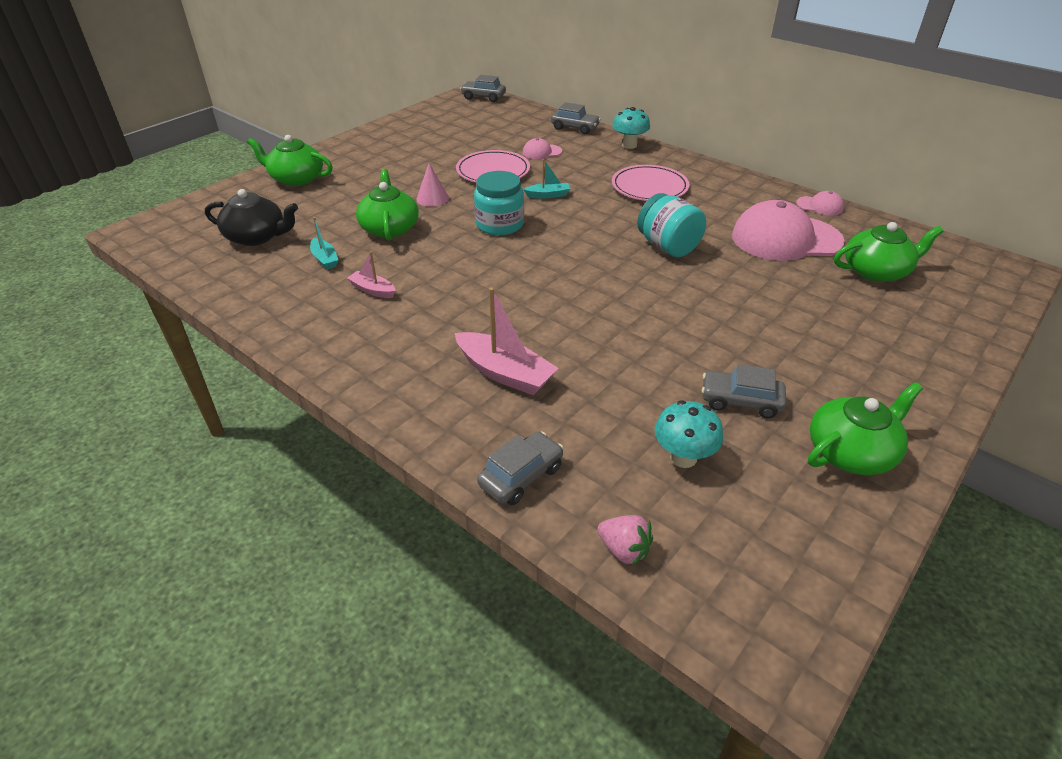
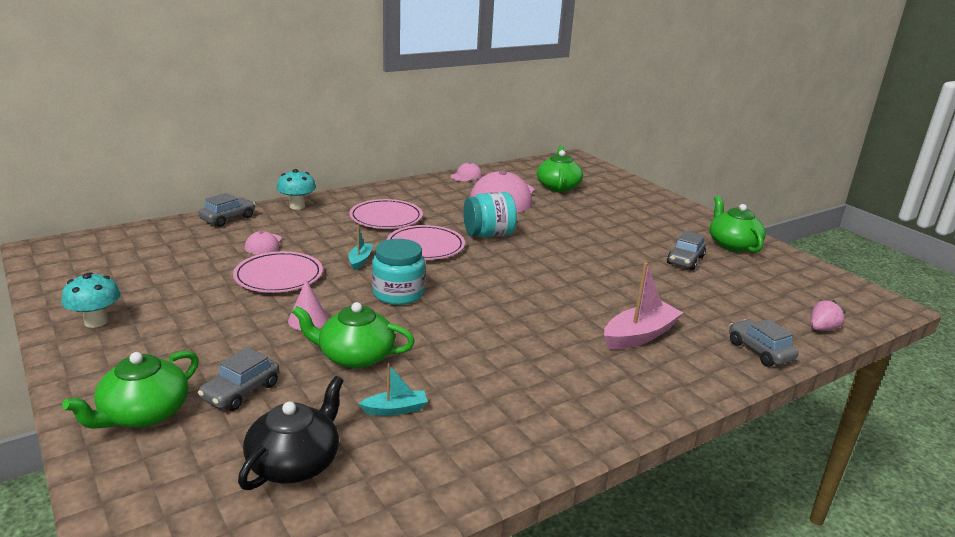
camera: 75 degrees left, 15 degrees down
(373, 290) = (482, 384): pink boat -> none
(483, 97) = (69, 245): grey car -> grey car (241, 391)
(605, 218) = (425, 246): none -> pink plate
(683, 457) = (738, 291): turquoise mushroom -> turquoise mushroom (96, 322)

